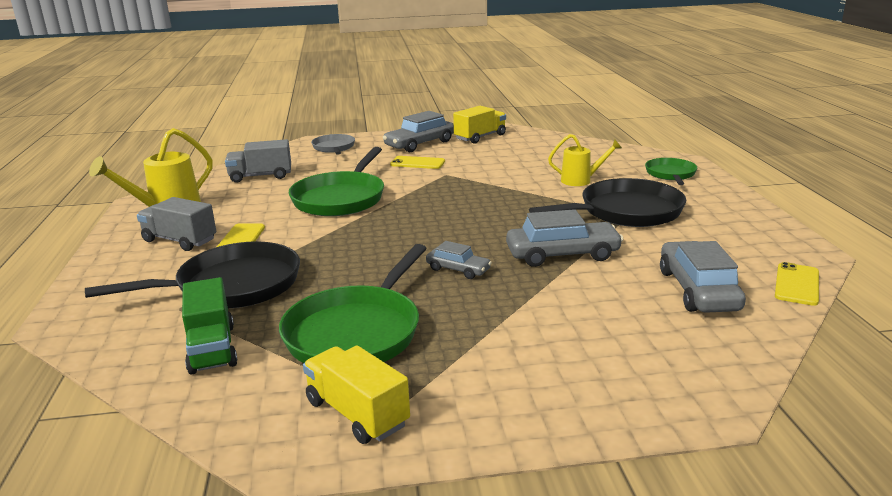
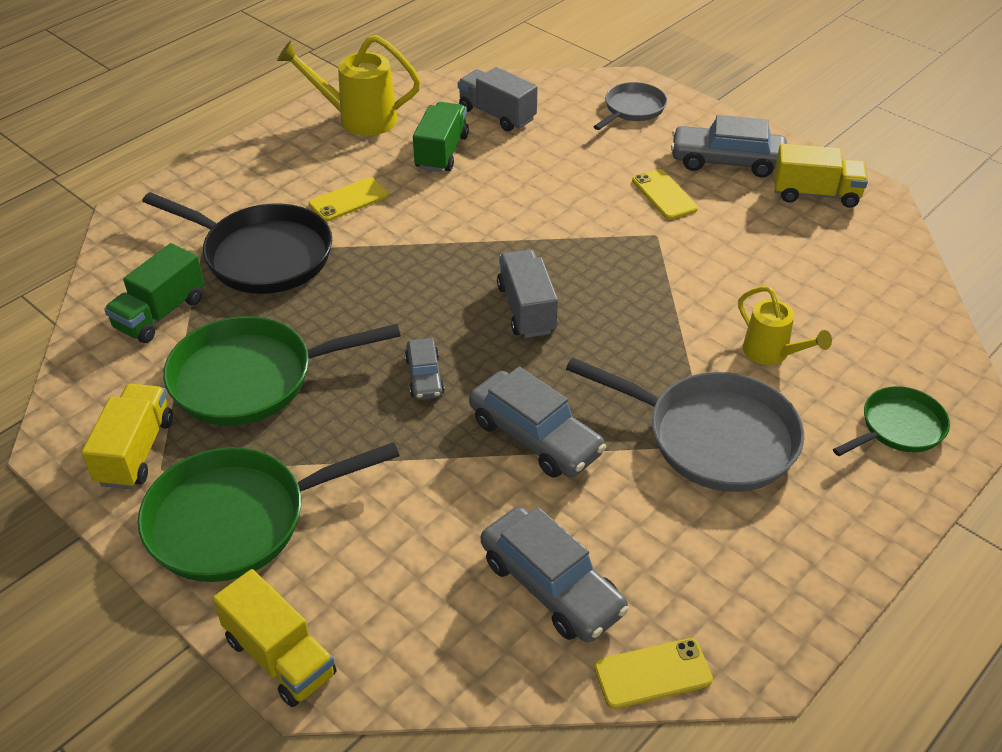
camera: 50 degrees right, 20 degrees up
(180, 240) = (311, 168): grey truck -> grey truck (526, 309)
(259, 200) = (441, 152): none -> green truck
(341, 198) = (503, 201): green pan -> green pan (237, 519)
(625, 212) = (713, 437): black pan -> grey pan
(674, 414) = (280, 657): none -> yellow truck
(697, 290) = (551, 586): grey car -> grey car turned 90 degrees clockwise

